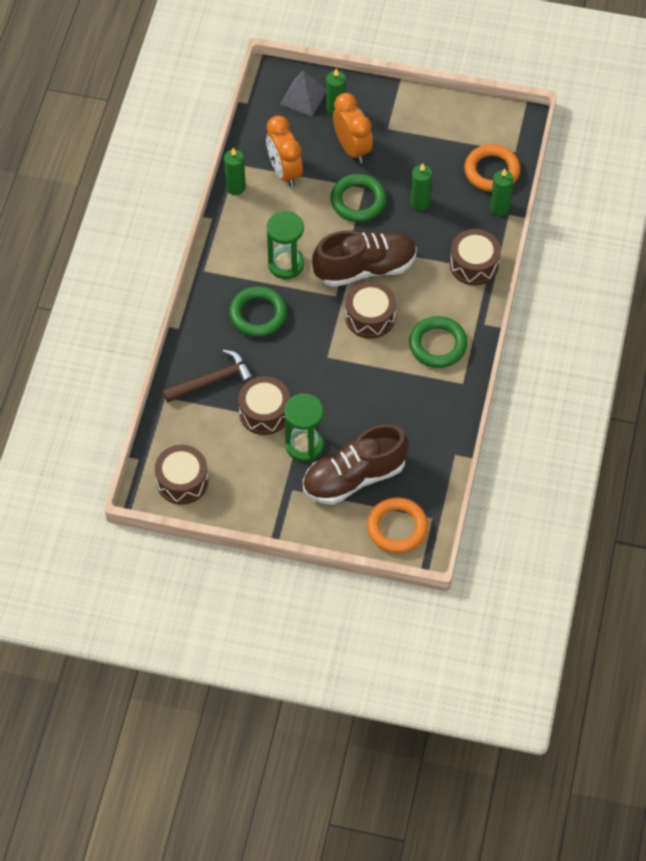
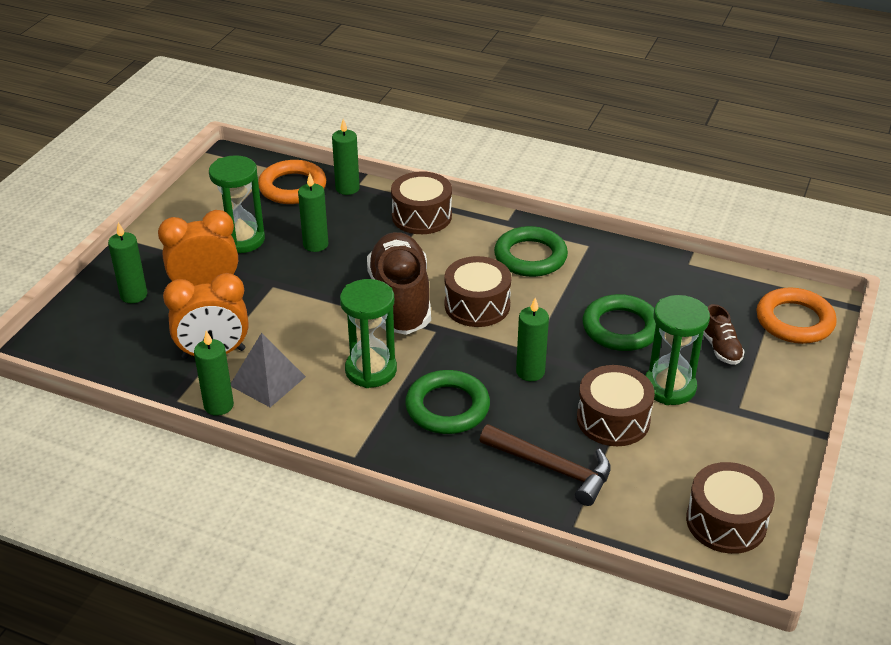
camera: 80 degrees left, 20 degrees down
(212, 381) = (552, 468): brown hammer -> brown hammer turned 135 degrees clockwise
(303, 97) = (96, 321): grey pyramid -> grey pyramid (267, 381)
(303, 359) = (530, 372): none -> green candle
(354, 477) = (720, 348): brown shoe -> brown shoe, size x0.45
(358, 201) = (292, 293): green ring -> green ring (621, 328)
(414, 155) = (242, 240): none -> green hourglass

